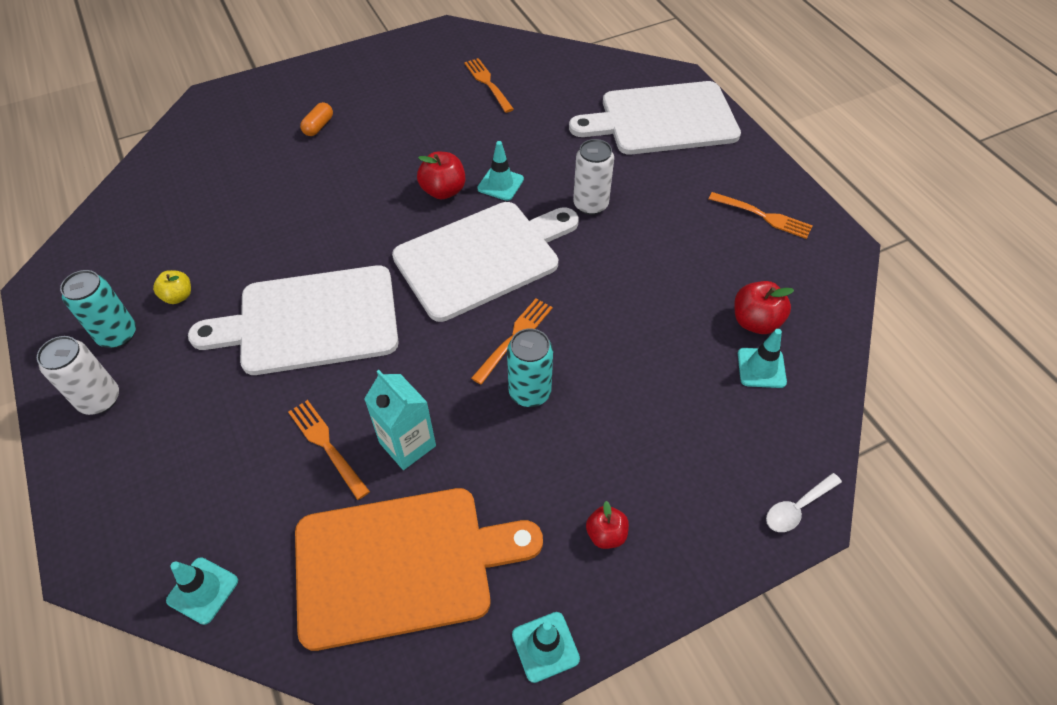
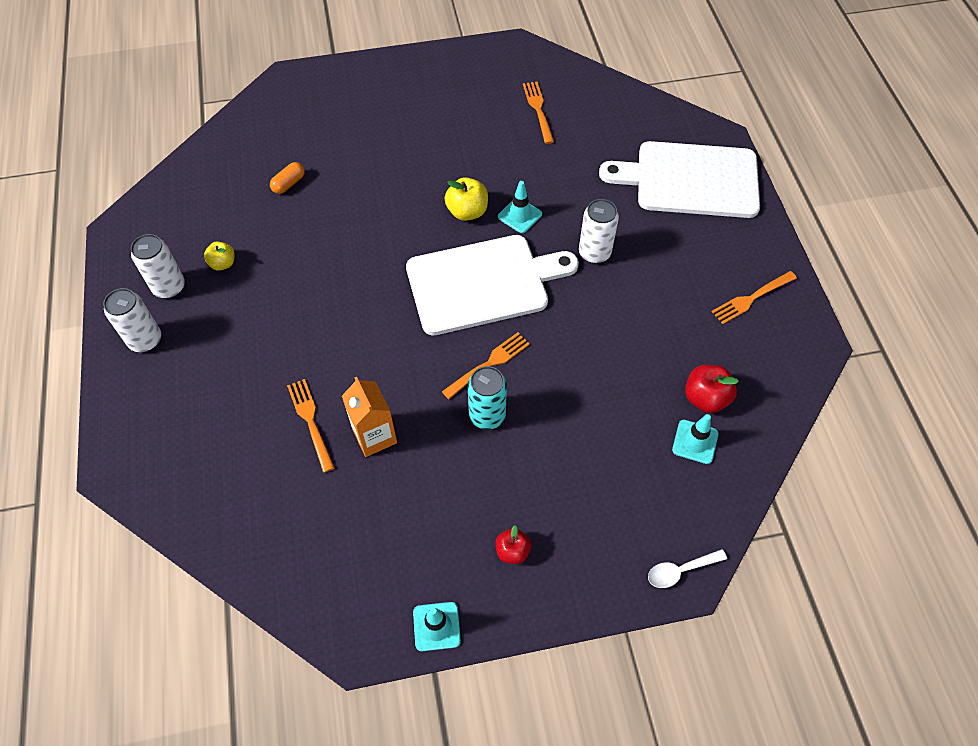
camera: 15 degrees right, 5 degrees up
(118, 335) = (169, 287): turquoise can -> white can
(203, 590) = (191, 514): turquoise traffic cone -> none
(311, 321) = (324, 310): white cutting board -> none
(318, 126) = (375, 125): orange capsule -> orange capsule (289, 184)
(402, 564) = (344, 533): orange cutting board -> none
(407, 444) = (374, 436): turquoise carton -> orange carton
(443, 191) = (467, 212): red apple -> yellow apple
(764, 216) = (751, 298): orange fork -> orange fork turned 105 degrees clockwise

